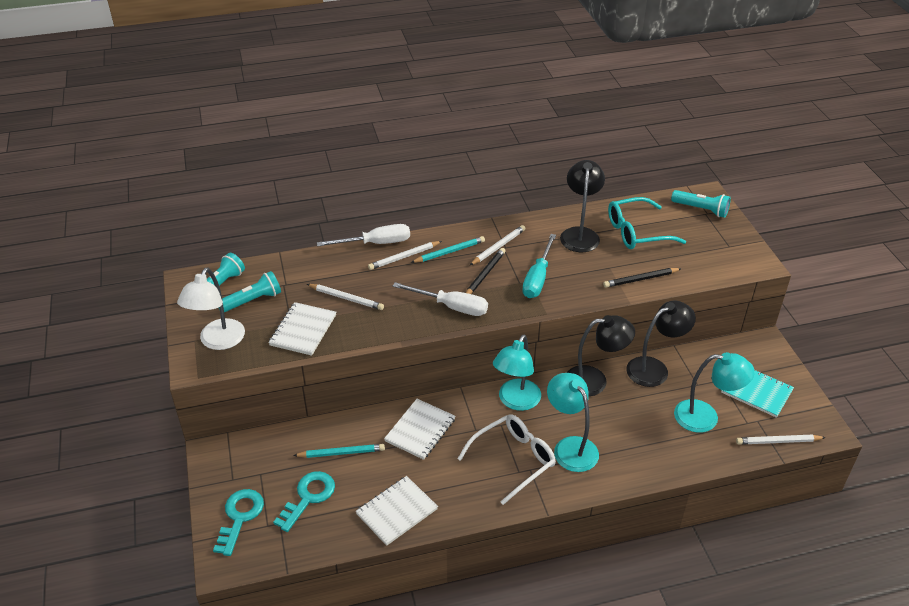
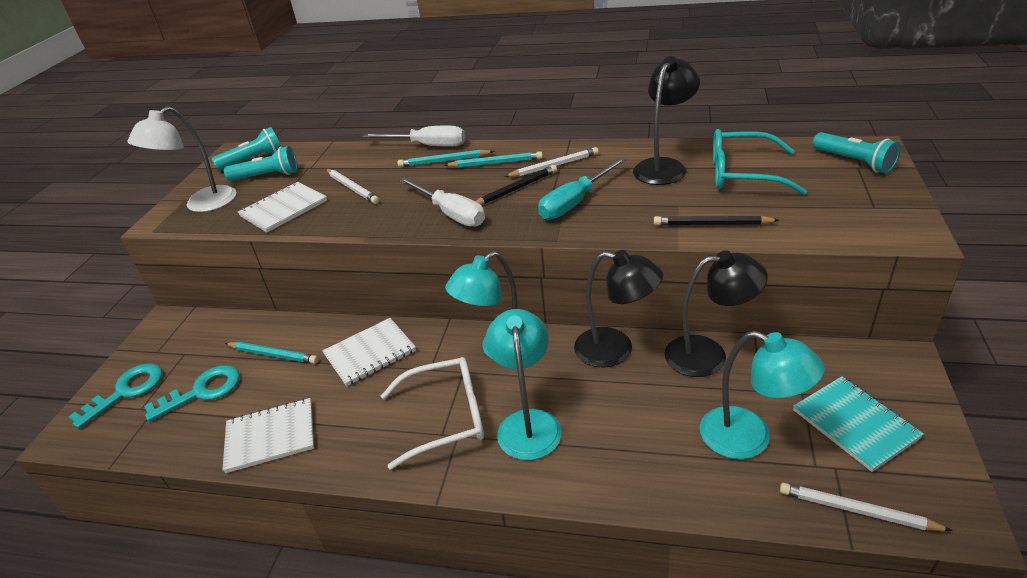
camera: 30 degrees right, 5 degrees down
(404, 257) = (444, 161): white pencil -> turquoise pencil

